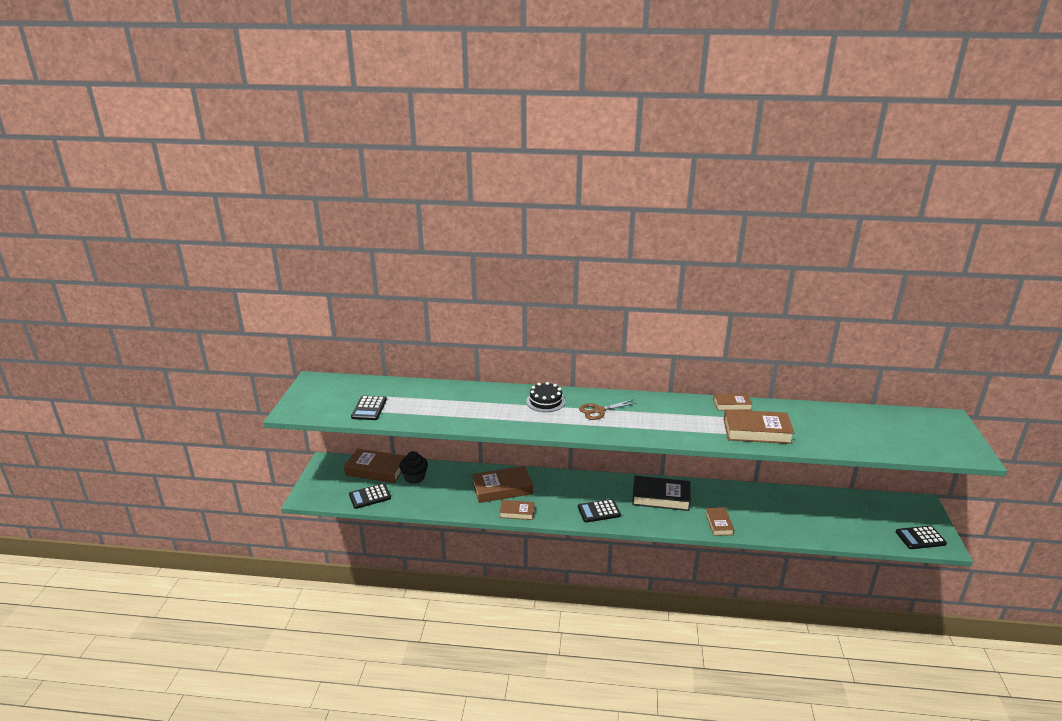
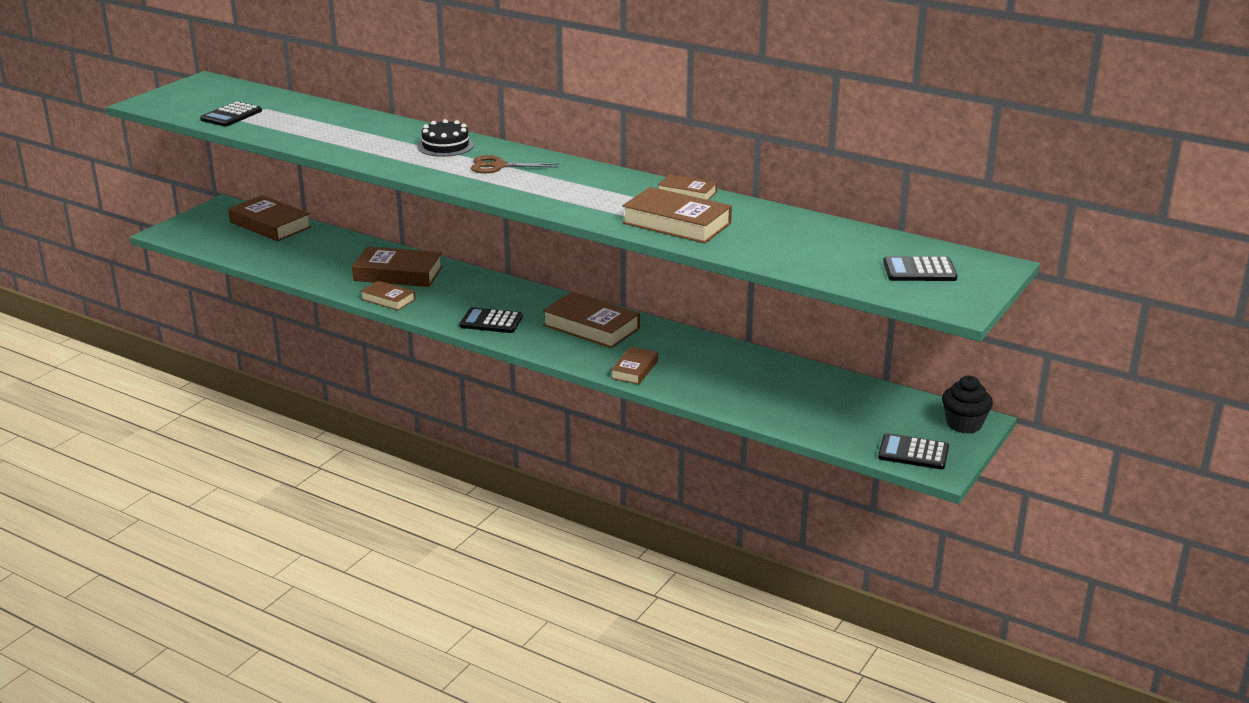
camera: 25 degrees right, 0 degrees up
(370, 496) = (235, 247): black calculator -> black calculator (919, 270)
(414, 477) = (306, 241): black cupcake -> black cupcake (964, 424)
(660, 497) = (591, 327): black book -> brown book

